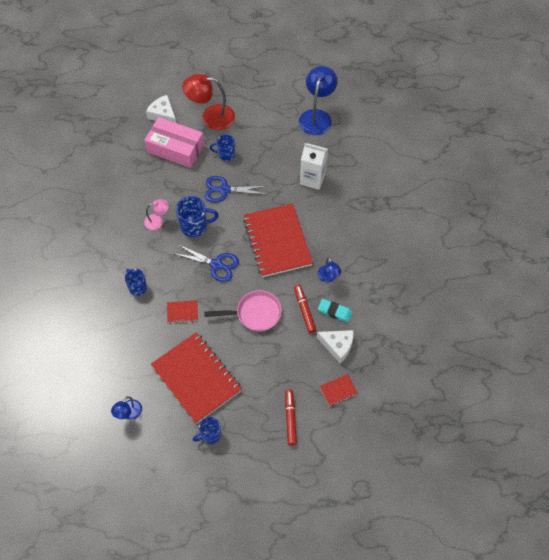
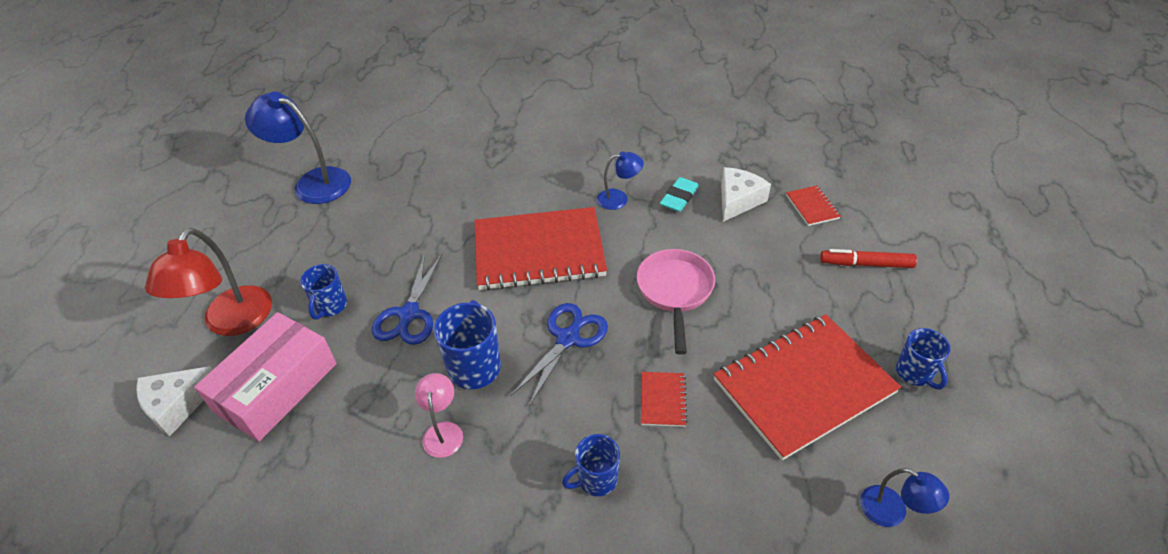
camera: 80 degrees left, 15 degrees down
(304, 310) = (674, 230): red marker -> none
(312, 179) = (432, 199): white carton -> none

